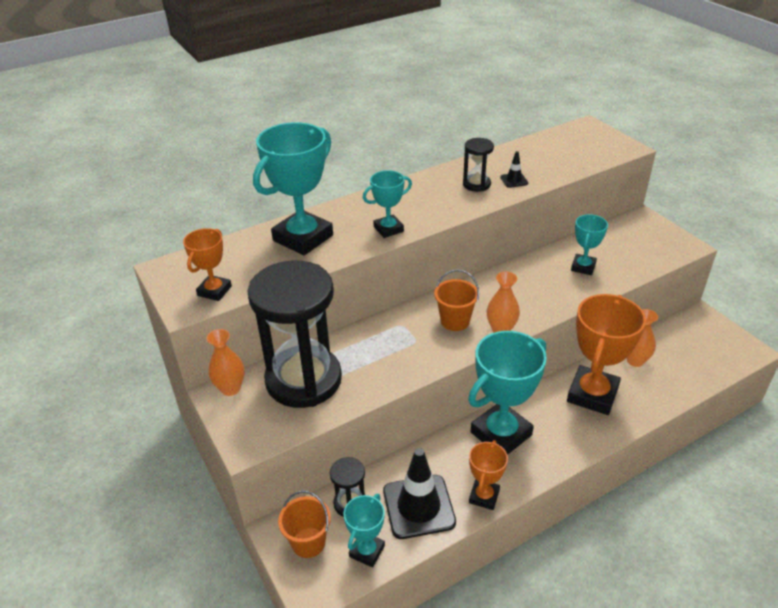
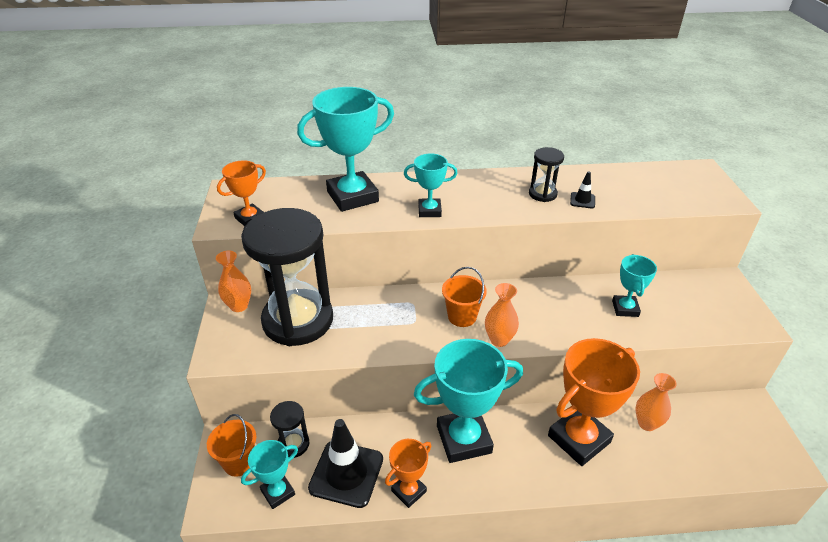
camera: 25 degrees right, 0 degrees up
(583, 267) = (625, 308): turquoise trophy -> turquoise trophy turned 45 degrees counterclockwise

